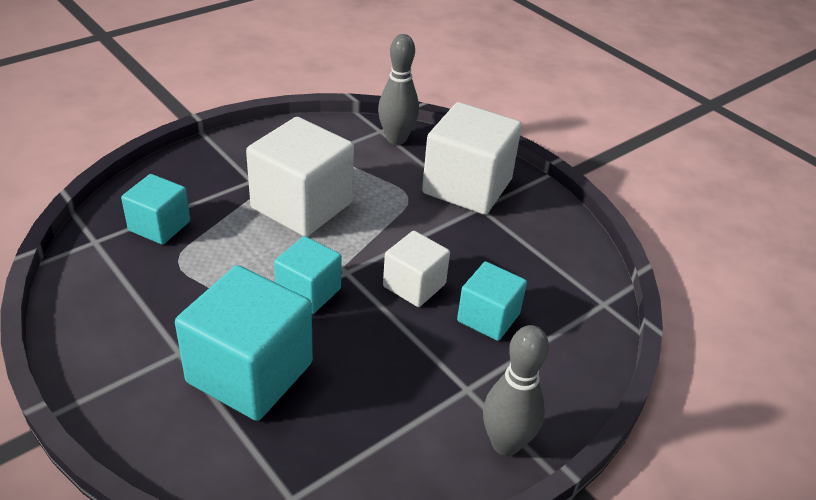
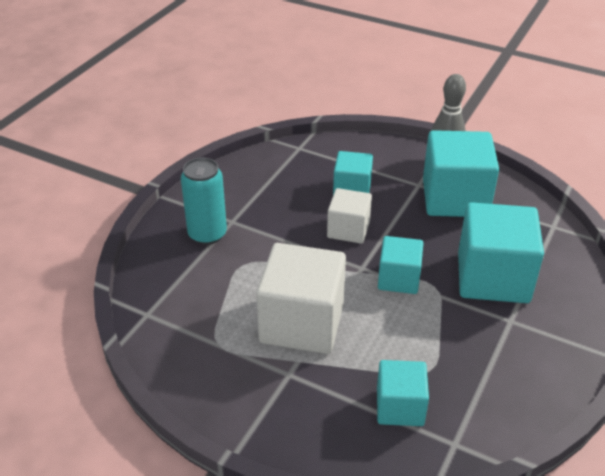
camera: 110 degrees left, 0 degrees up
(396, 139) = (156, 298): grey bowling pin -> none
(416, 414) = (455, 198): none -> turquoise cube
(467, 186) = (207, 234): white cube -> turquoise can

